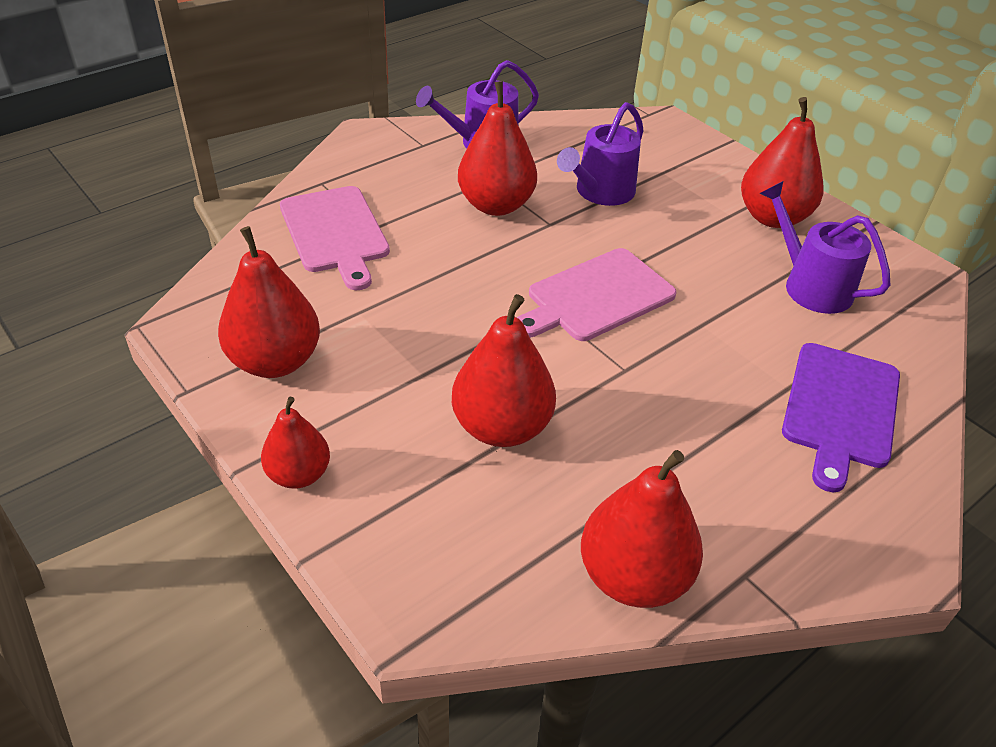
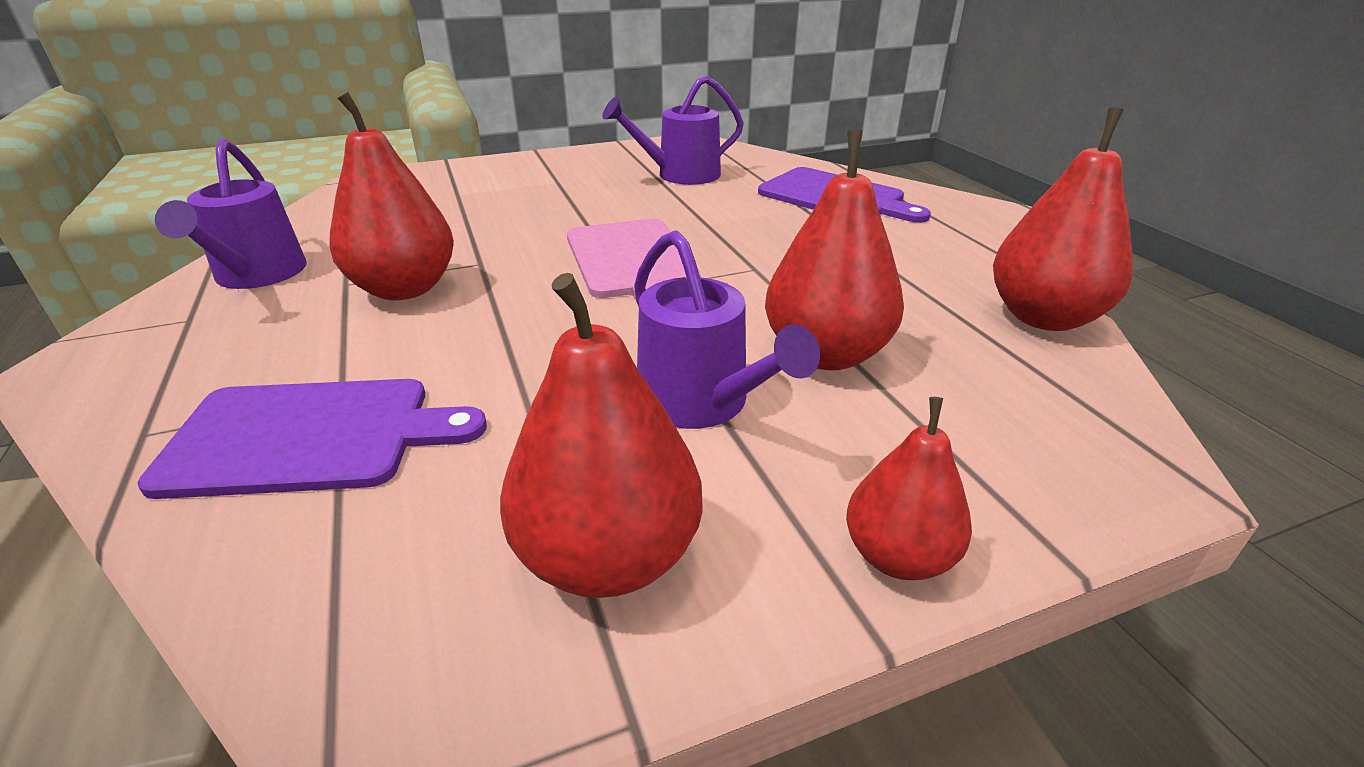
camera: 70 degrees left, 10 degrees down
(335, 233) = (309, 436): pink cutting board -> purple cutting board
(600, 192) = (454, 227): purple watering can -> purple watering can (701, 402)
(772, 217) = (578, 168): red pear -> none

